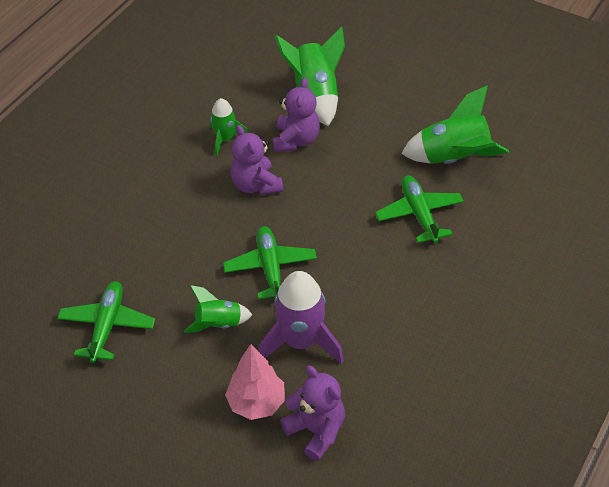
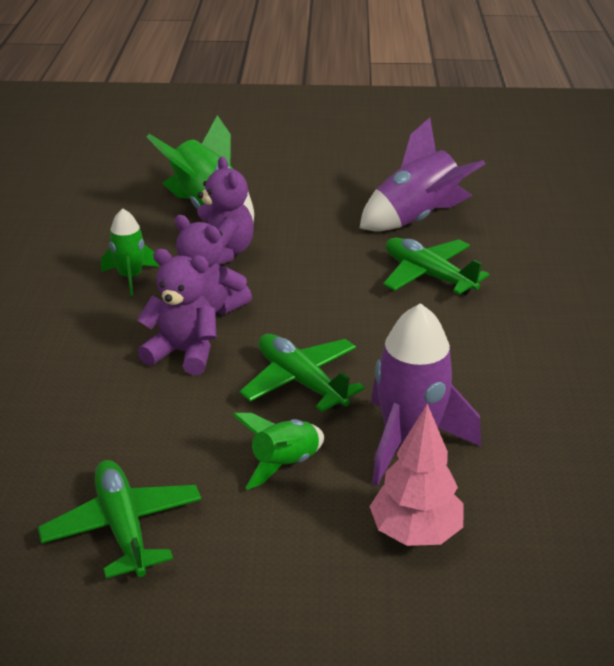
camera: 30 degrees left, 15 degrees down
(316, 430) = (520, 531): purple teddy bear -> purple teddy bear (183, 353)
(453, 158) = (417, 219): green rocket -> purple rocket

